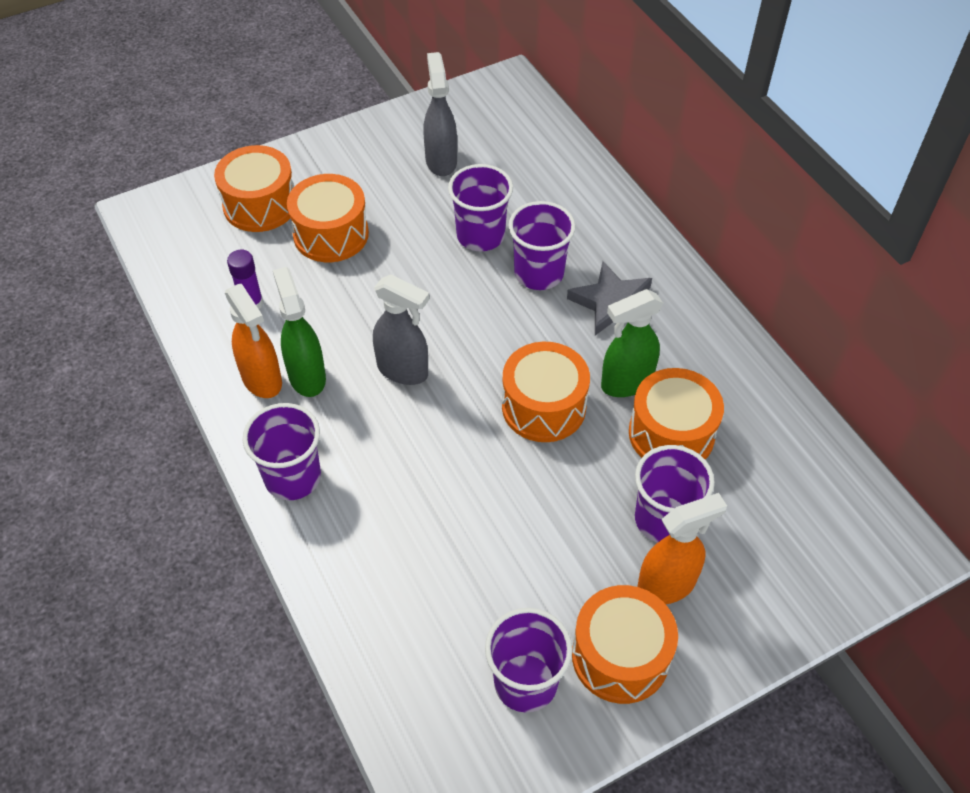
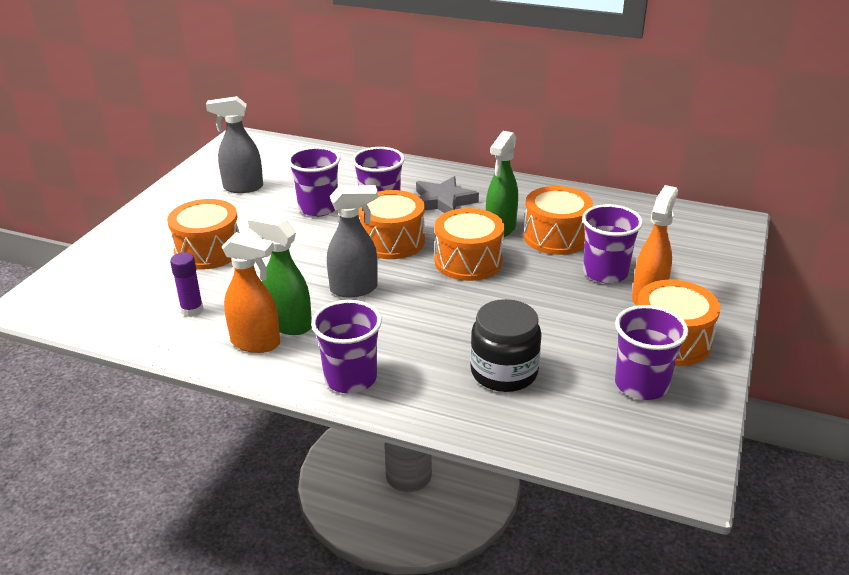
camera: 40 degrees left, 20 degrees down
(260, 205) = (129, 260): orange drum -> orange drum (392, 241)
(422, 569) = (504, 372): none -> black jar
(441, 161) = (242, 187): grey spray bottle -> grey spray bottle turned 45 degrees counterclockwise

